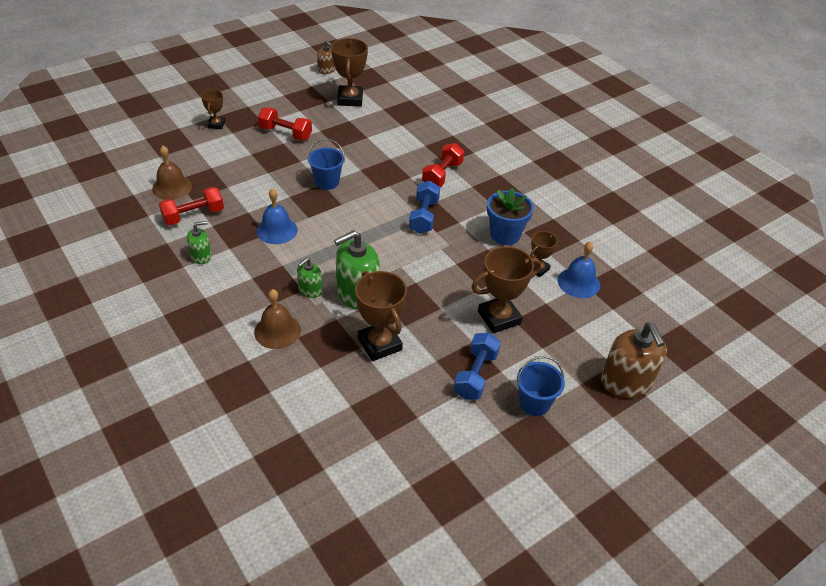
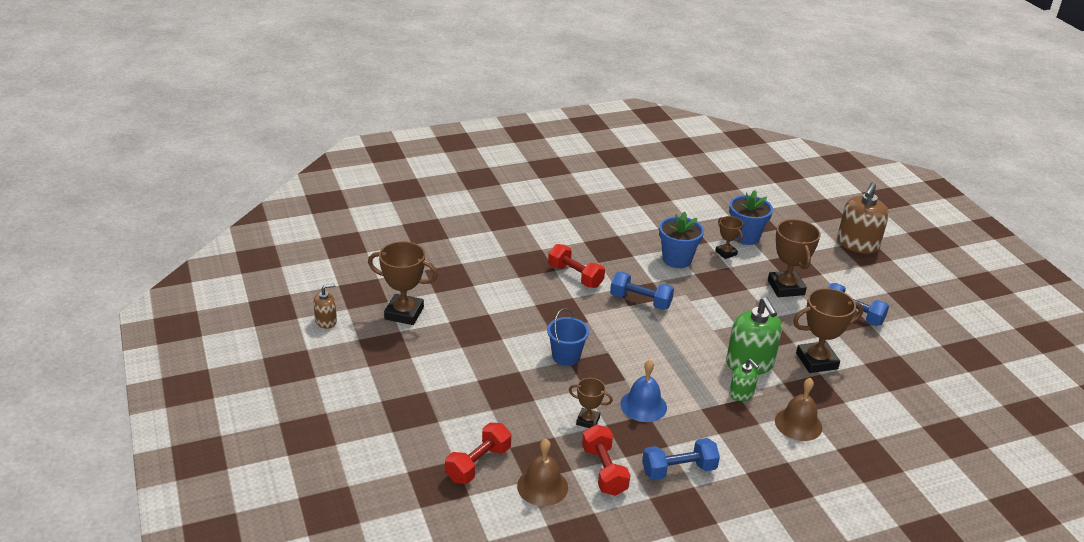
camera: 75 degrees left, 10 degrees down
(201, 256) = (678, 470): green soap dispenser -> blue dumbbell
(216, 124) = (414, 434): brown trophy -> brown trophy (588, 421)
(285, 133) = (458, 375): red dumbbell -> red dumbbell (478, 464)
(534, 403) = (881, 292): blue bucket -> none
(578, 282) = (745, 236): blue bell -> blue flower pot
(626, 382) = (857, 244): brown soap dispenser -> brown soap dispenser turned 120 degrees clockwise

